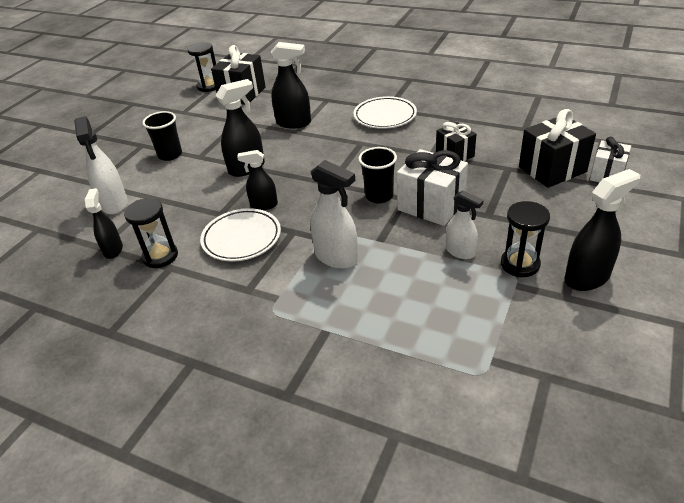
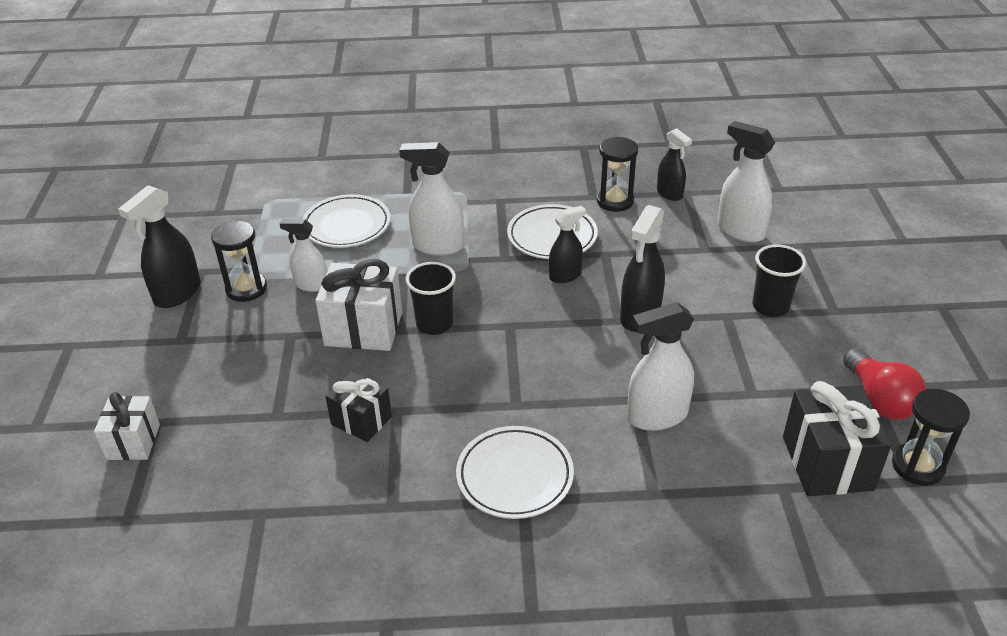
camera: 150 degrees right, 0 degrees up
(186, 107) = (879, 399): none -> red light bulb
(294, 123) = (656, 416): black spray bottle -> white spray bottle
(406, 306) = (347, 226): none -> white plate
(552, 169) = (212, 430): black gift -> none

